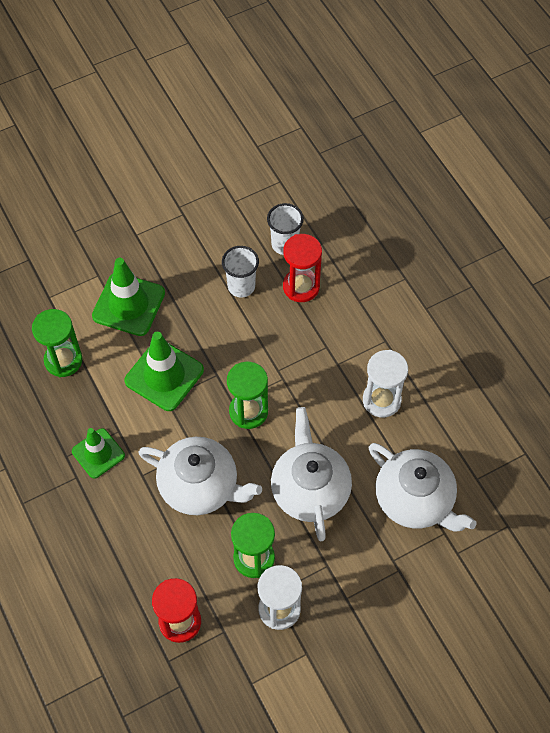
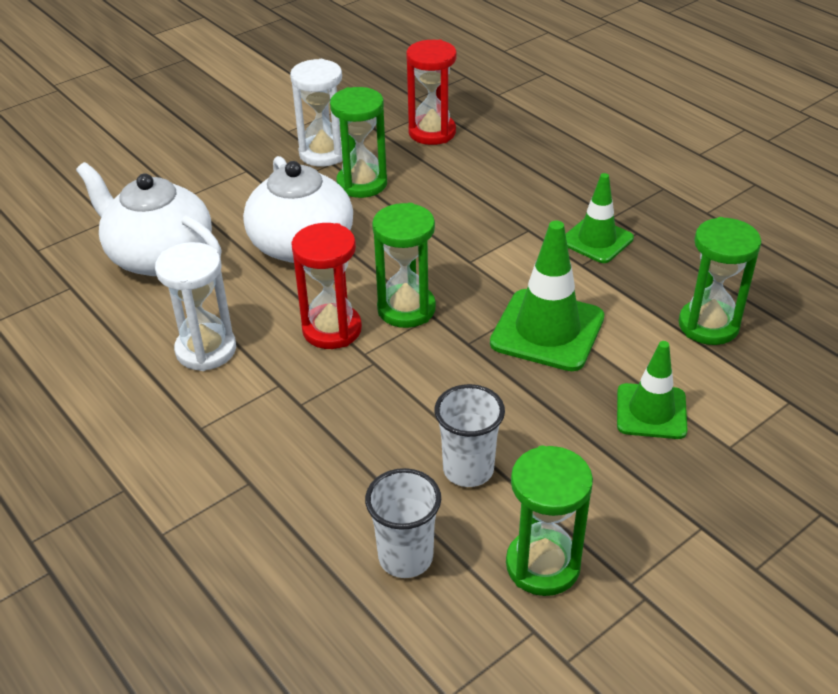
camera: 170 degrees right, 20 degrees down
(128, 304) = (651, 411): green traffic cone -> green traffic cone, size x0.65
(200, 486) = (448, 230): white teapot -> none
(220, 229) = (542, 565): none -> green hourglass
(301, 287) = (359, 487): red hourglass -> red hourglass (332, 329)

